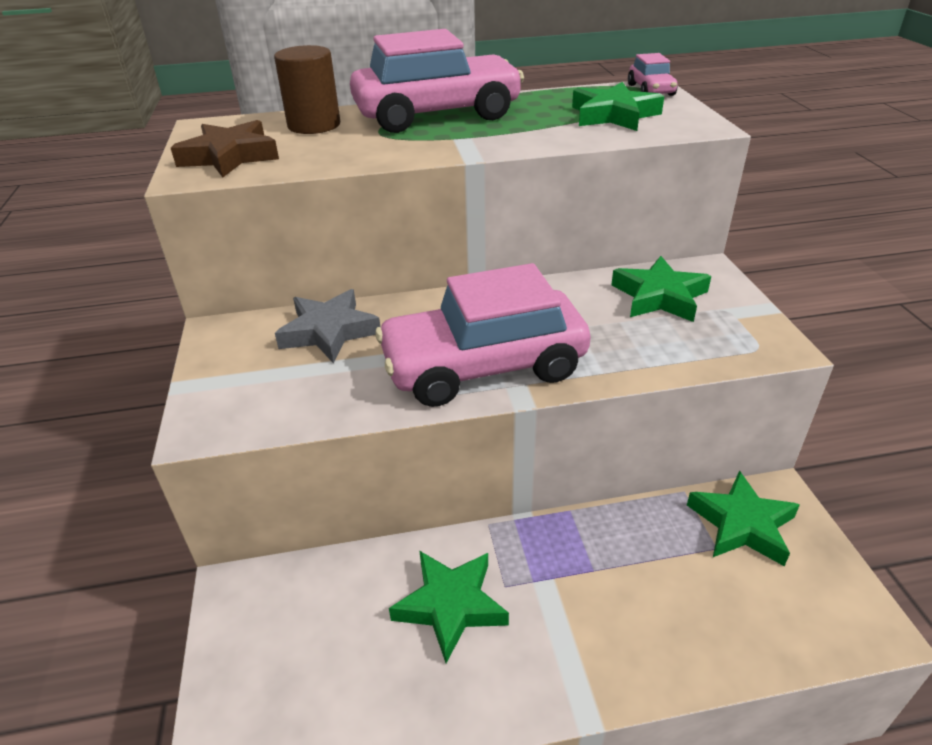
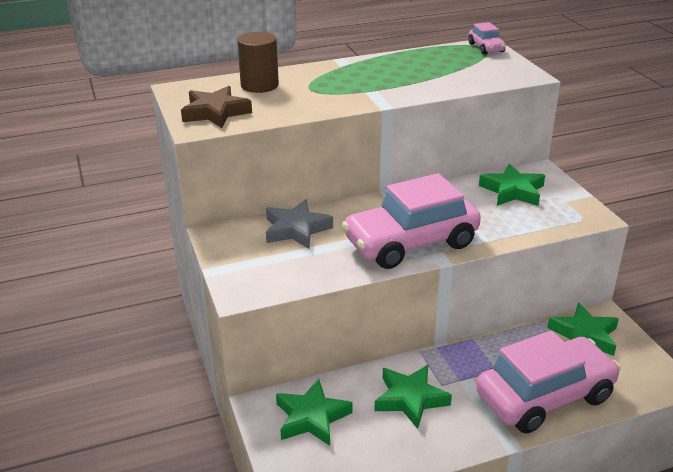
camera: 10 degrees left, 5 degrees down
(437, 115) = (344, 73): pink car -> pink car (544, 396)
(613, 115) = (467, 69): green star -> green star (311, 417)

